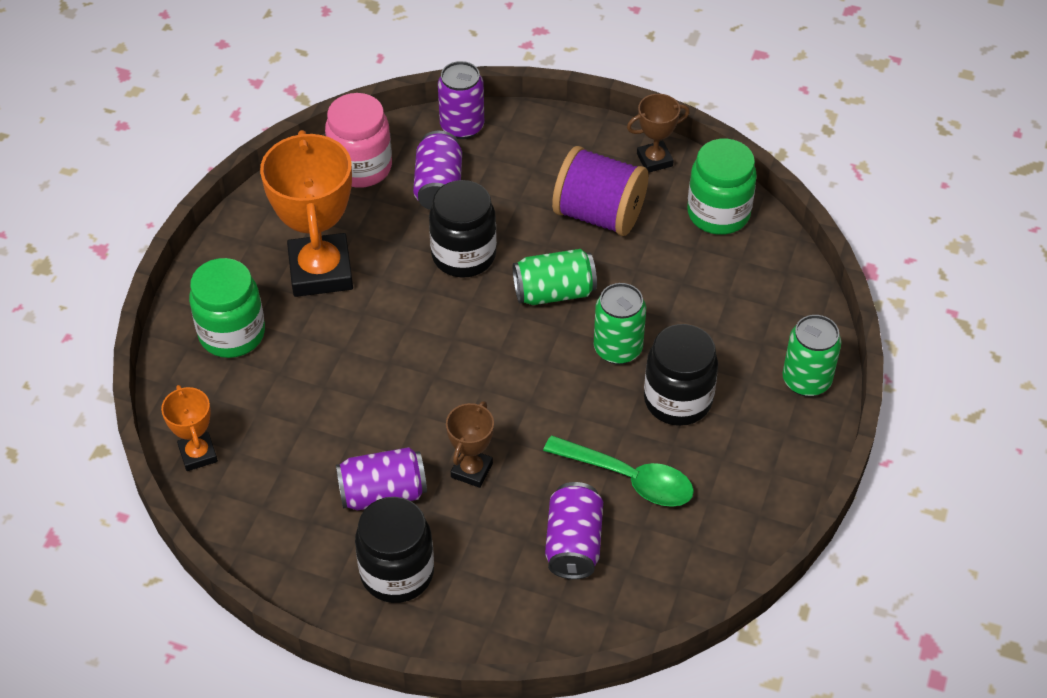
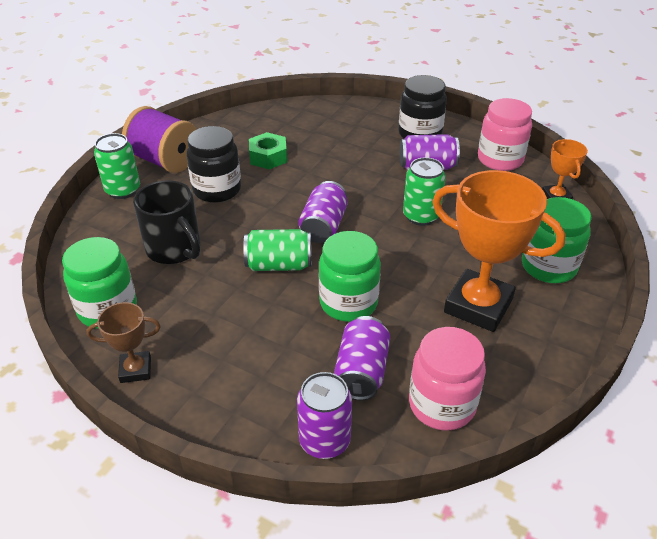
camera: 170 degrees left, 10 degrees down
(269, 526) = (500, 159): none -> pink jar
(320, 271) = (478, 306): orange trophy -> orange trophy turned 60 degrees counterclockwise
(463, 255) = (348, 303): black jar -> green jar
(471, 470) = (368, 171): brown trophy -> none
(573, 543) = (313, 135): purple can -> purple can (323, 226)
(599, 214) = (215, 323): purple spool -> purple spool (165, 161)
(617, 349) = (244, 222): green can -> green can (421, 216)
(629, 478) = (268, 157): green spoon -> green nut
(686, 296) = (175, 249): none -> black mug

